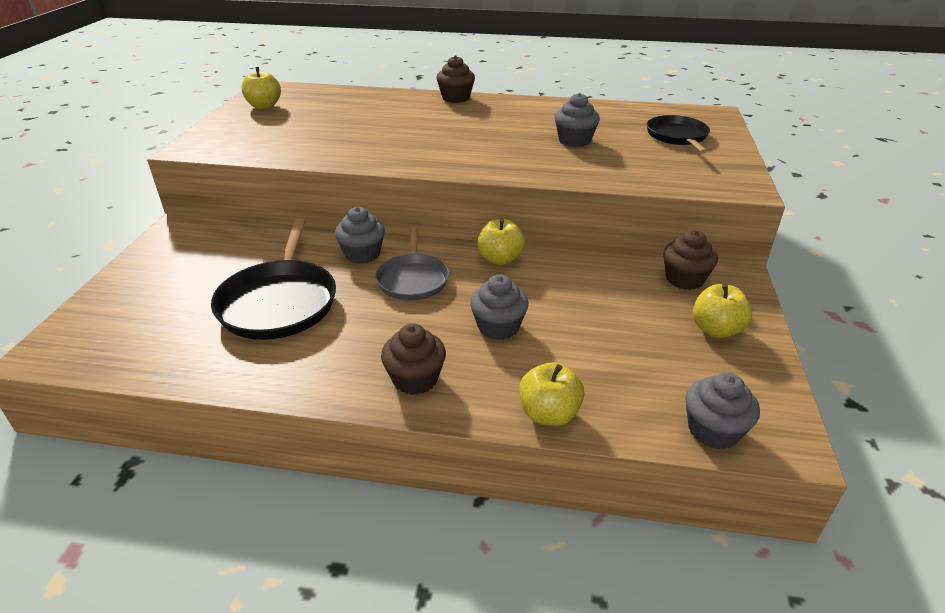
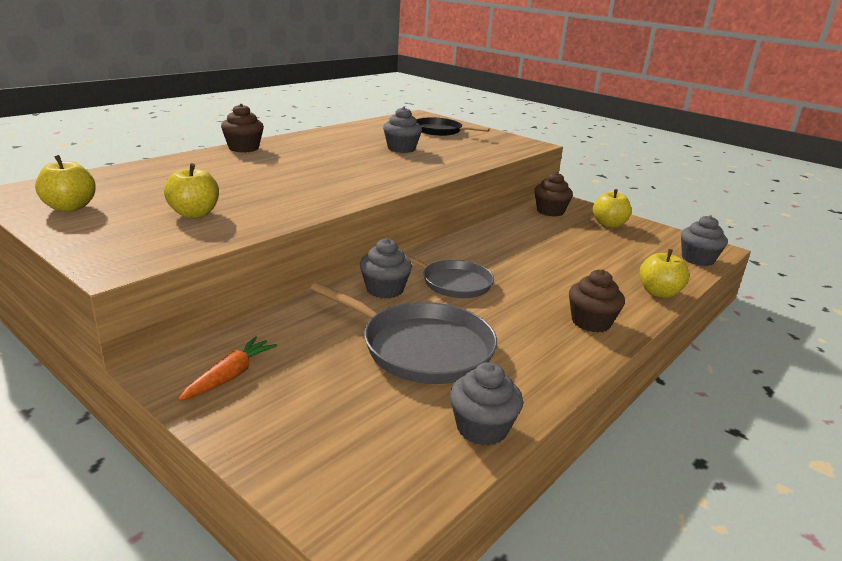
camera: 60 degrees left, 10 degrees down
(185, 248) = (230, 376): none -> orange carrot
(279, 302) = (421, 348): black pan -> grey pan
(498, 327) = (551, 276): grey cupcake -> grey cupcake (482, 428)
(500, 259) = (462, 246): yellow apple -> yellow apple (194, 214)

